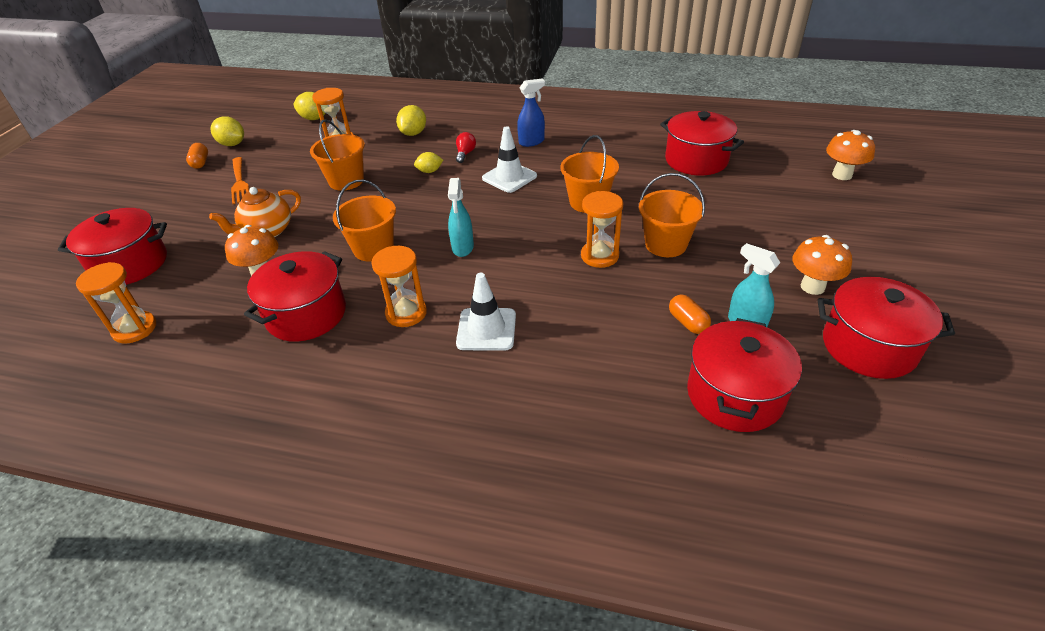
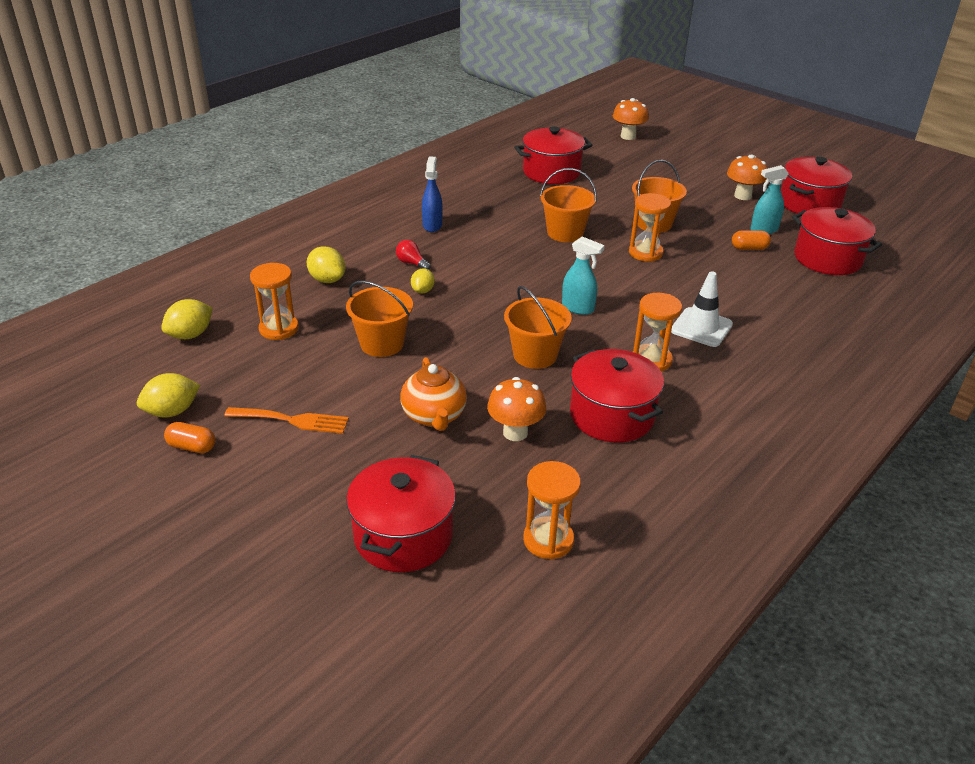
camera: 65 degrees left, 5 degrees down
(509, 177) = (484, 254): white traffic cone -> none

